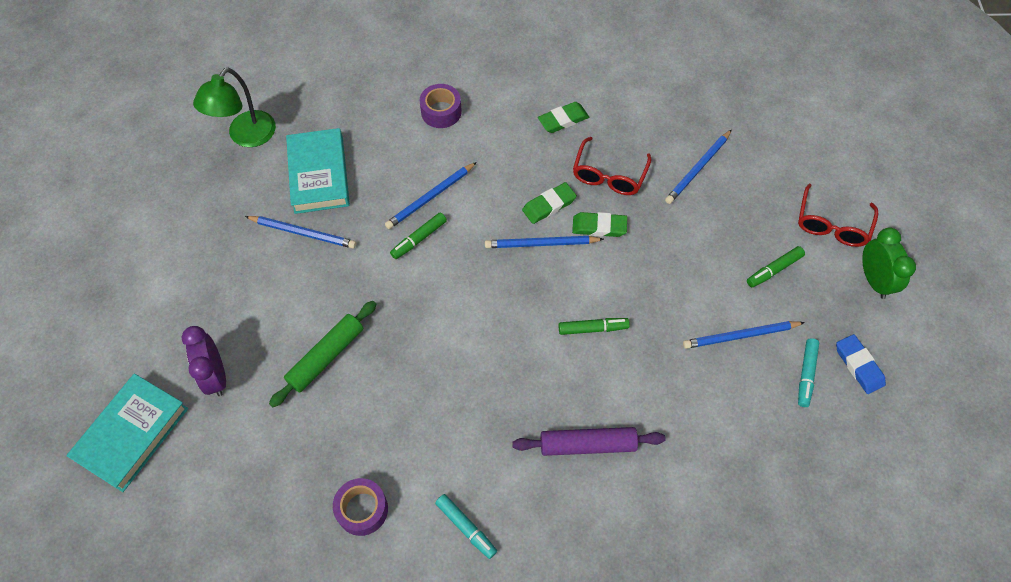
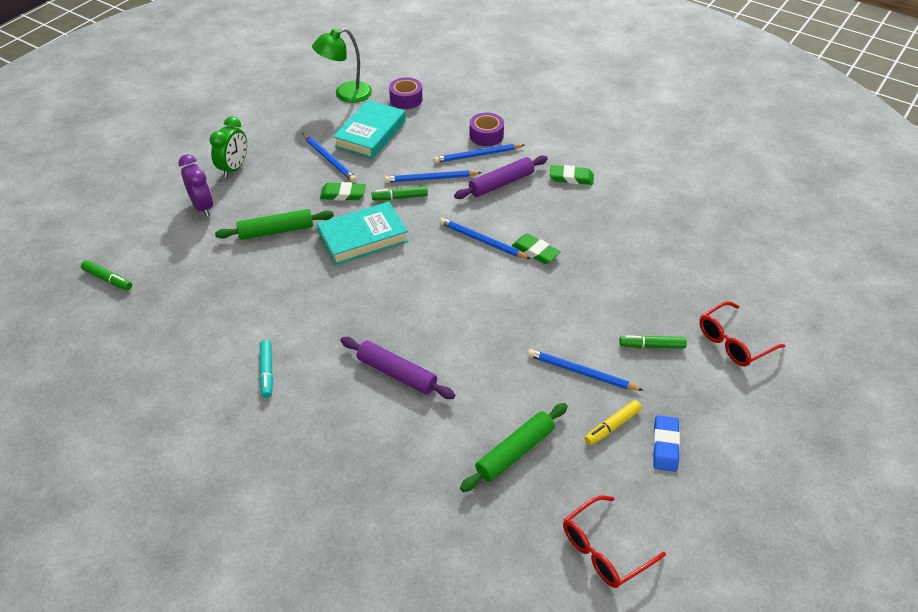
camera: 35 degrees right, 15 degrees down
(132, 434) = (128, 211): turquoise book -> turquoise book (363, 237)
(216, 376) = (202, 207): purple clock -> purple clock turned 135 degrees clockwise
(362, 509) = (214, 324): purple tape -> purple tape (406, 99)
(504, 164) = (501, 183): none -> purple rolling pin
(549, 205) = (510, 221): green eraser -> green eraser (343, 194)
(593, 328) = (470, 308): green marker -> green marker (108, 279)
(609, 175) = (574, 225): red glasses -> red glasses (604, 549)
(698, 169) = (650, 253): blue pencil -> blue pencil (477, 155)
(752, 455) = (515, 452): none -> green rolling pin
(806, 375) = (612, 426): turquoise marker -> yellow marker
(874, 280) = (736, 397): green clock -> green clock (234, 168)

